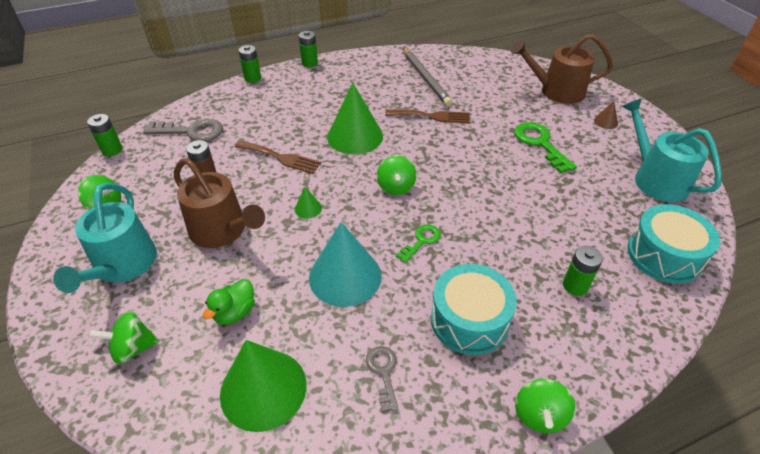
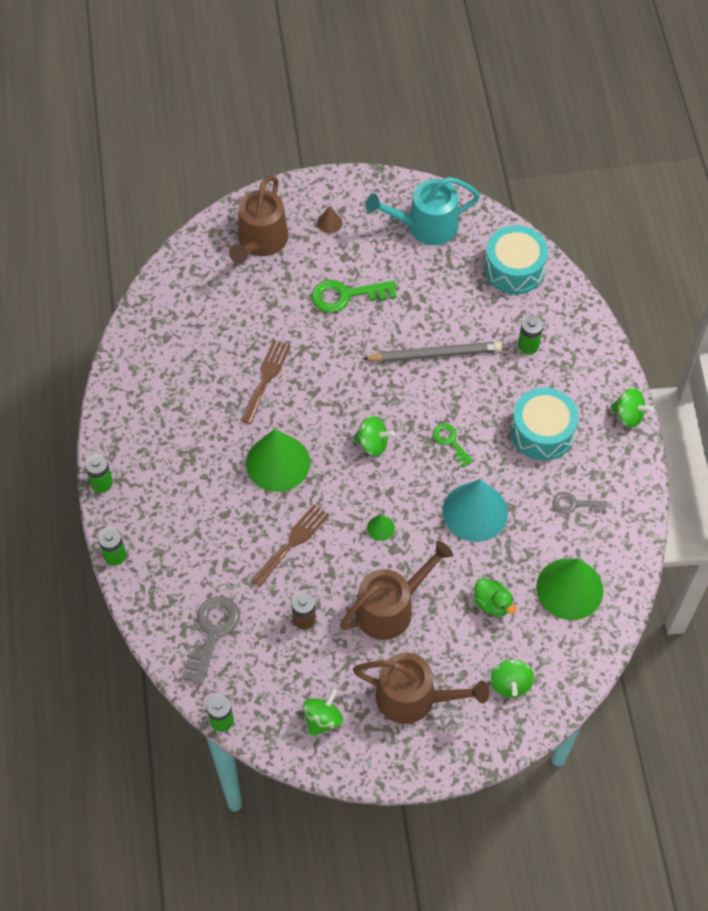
camera: 75 degrees left, 15 degrees up
(123, 265) = (413, 697): turquoise watering can -> brown watering can
(425, 78) = (186, 362): grey pencil -> grey pencil (435, 354)

